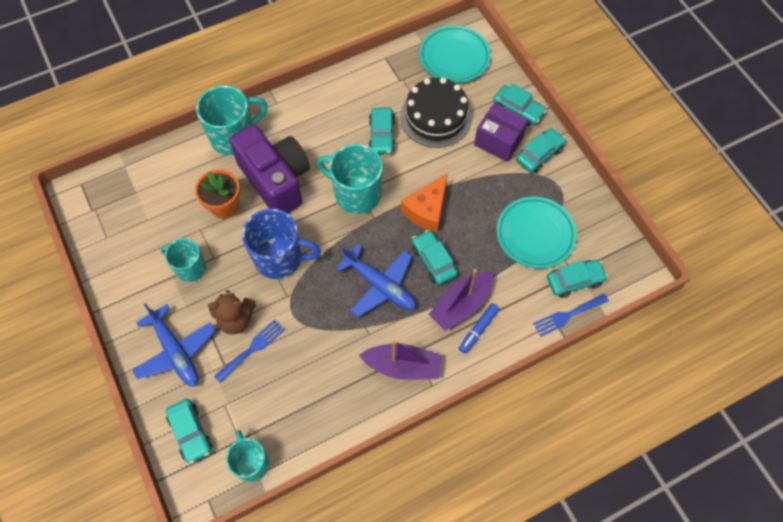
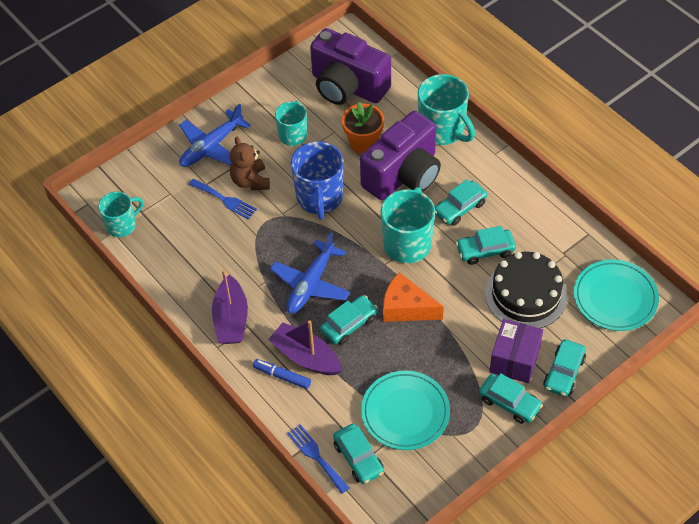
camera: 80 degrees right, 10 degrees down
(146, 206) = (347, 86): none -> purple camera
(191, 432) = (141, 177): turquoise car -> turquoise car (460, 208)

